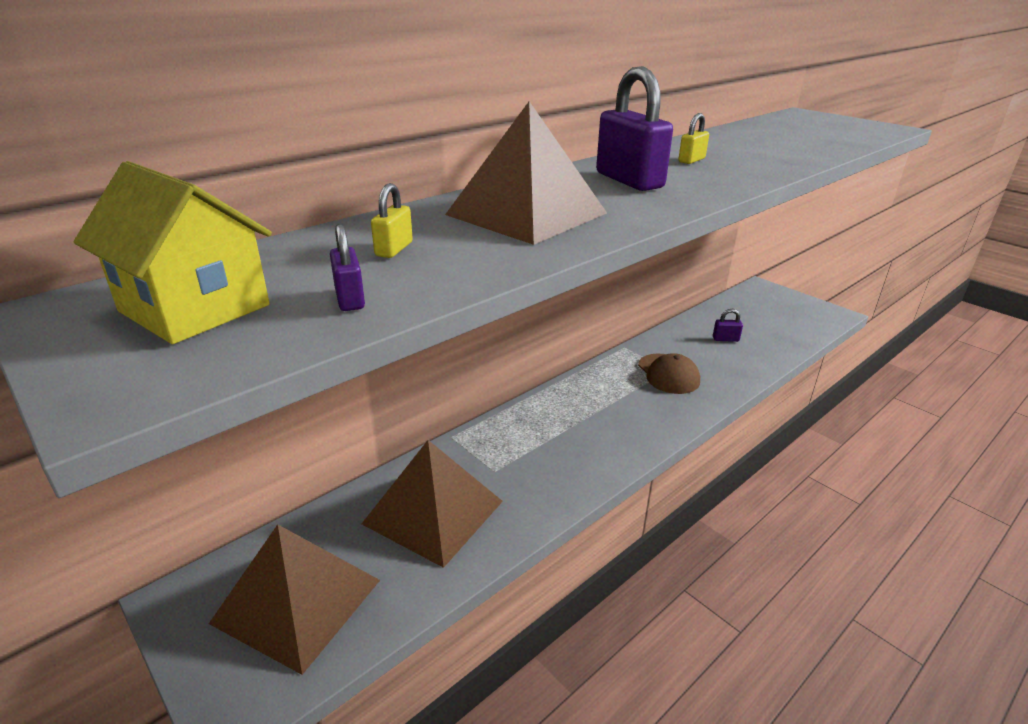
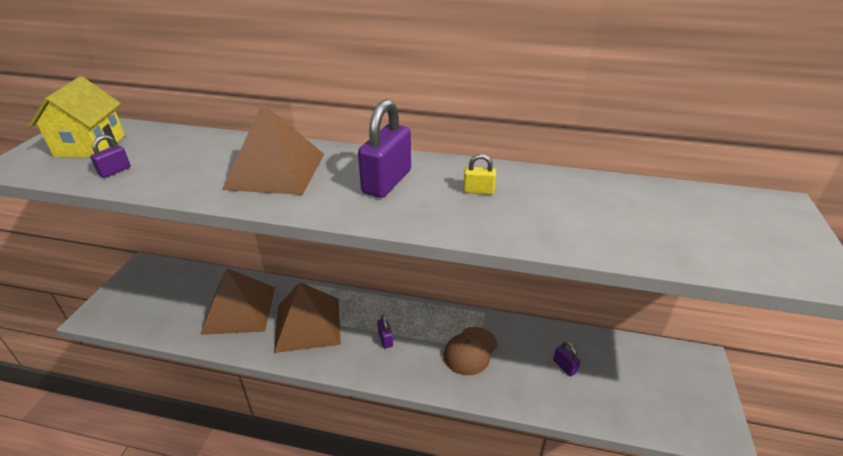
camera: 55 degrees right, 5 degrees up
(297, 601) = (156, 299): brown pyramid -> brown pyramid (308, 324)
(394, 249) = (186, 157): yellow padlock -> none
(607, 415) = (385, 339): none -> purple padlock

